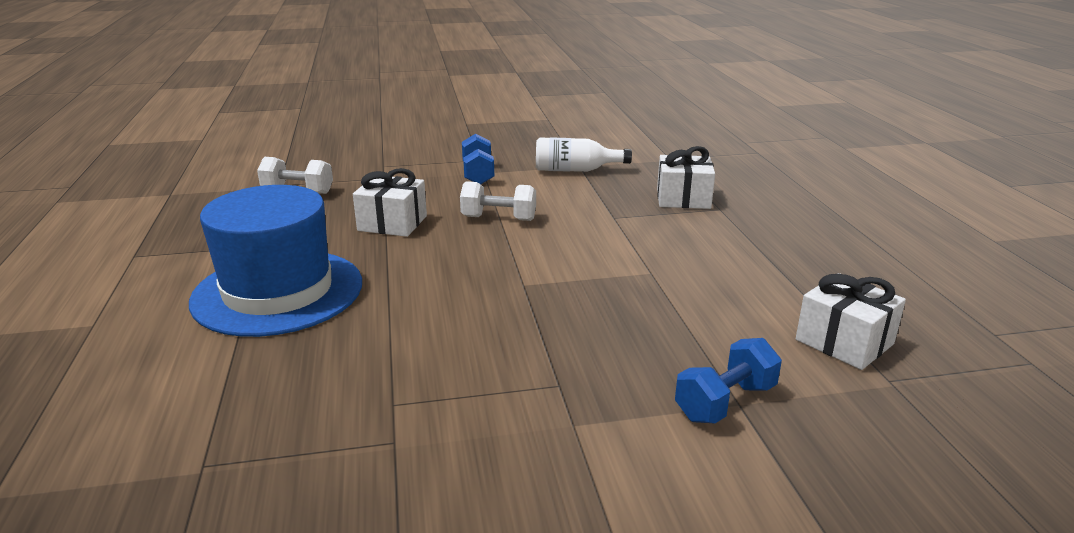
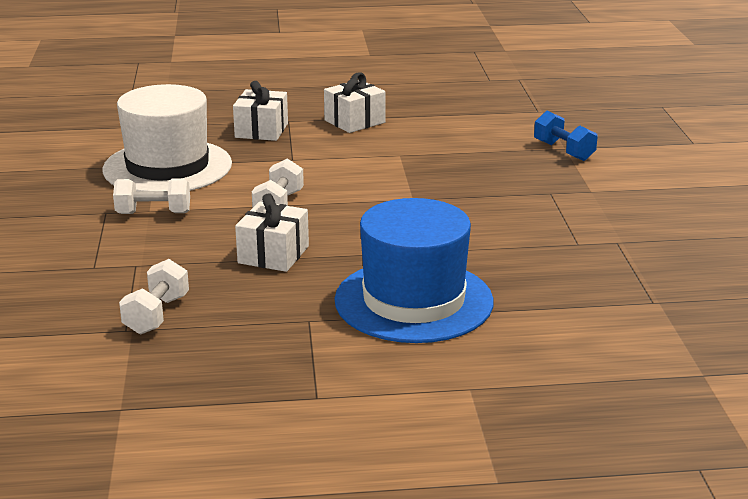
camera: 85 degrees left, 0 degrees up
(478, 174) = (153, 213): blue dumbbell -> white dumbbell
(575, 170) = (167, 167): white bottle -> white hat
(844, 342) = (498, 114): white gift -> white gift (354, 121)

